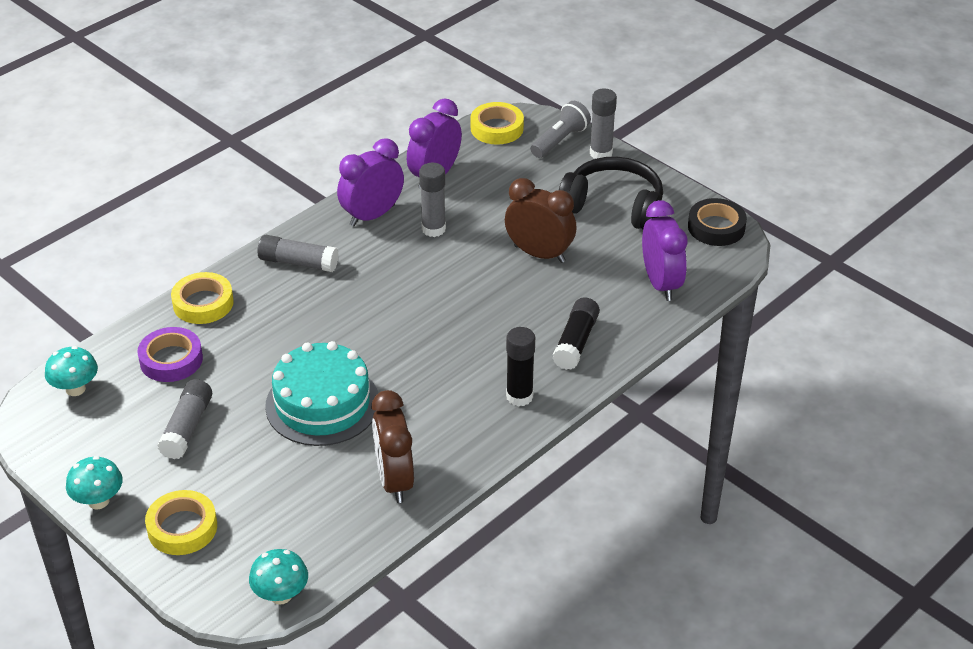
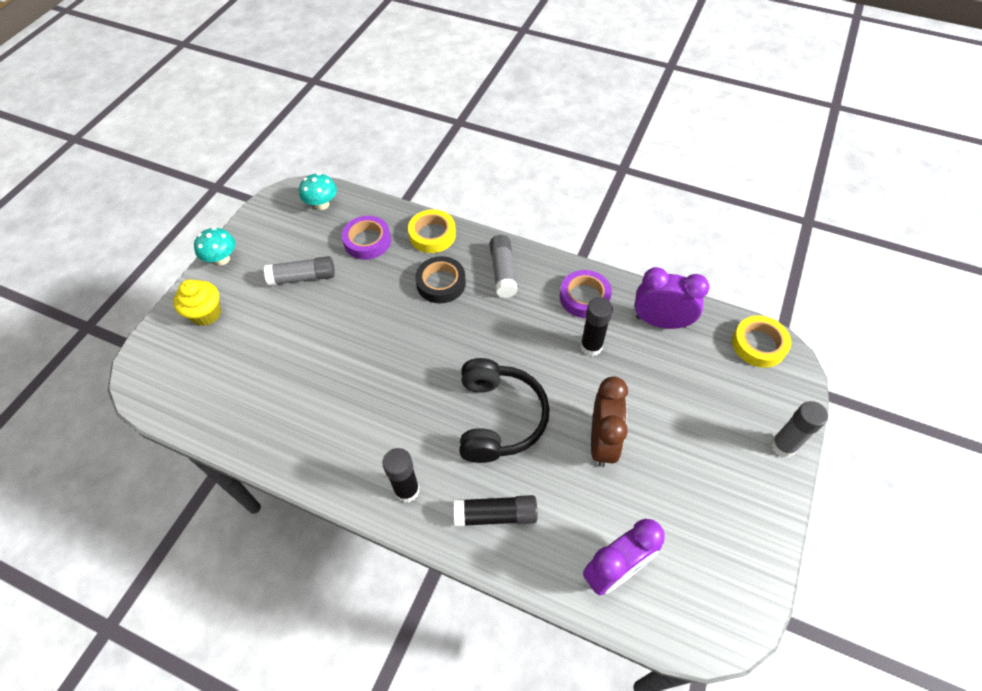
camera: 70 degrees right, 15 degrees up
(182, 528) = (206, 314): yellow tape -> yellow cupcake
(281, 595) = (150, 398): turquoise mushroom -> none
(322, 404) = (352, 348): turquoise cake -> none
(372, 215) = (584, 297): purple clock -> purple tape
(394, 480) = (281, 429): brown clock -> none
(433, 229) = (591, 346): grey glue stick -> black glue stick
(560, 140) = (777, 403): grey flashlight -> none
(613, 206) = (708, 485): black headphones -> black headphones (498, 418)
(716, 227) = (736, 602): black tape -> black tape (441, 283)

